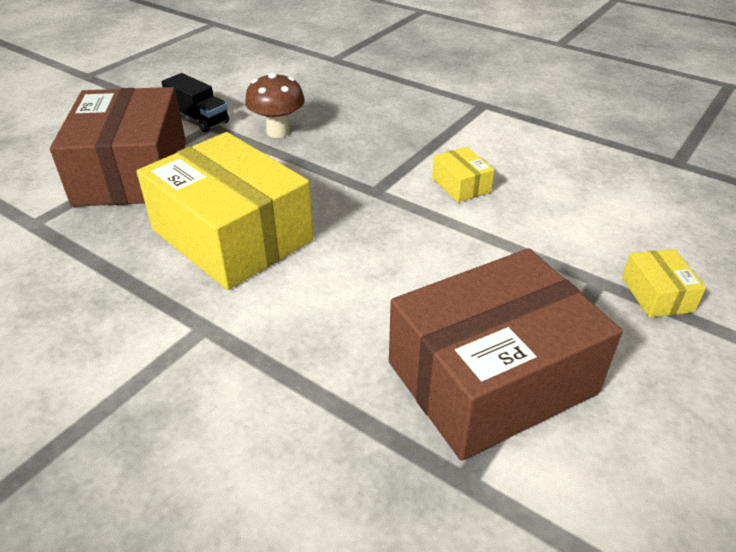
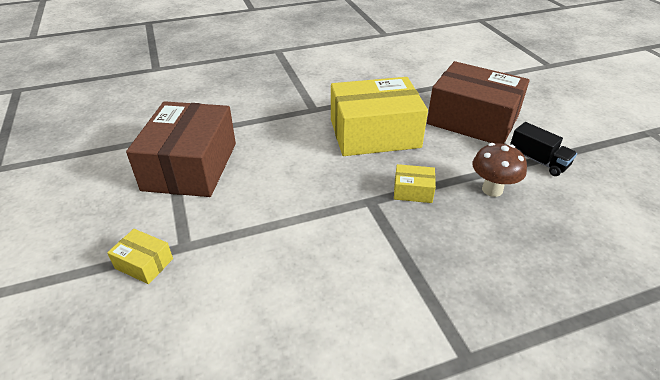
camera: 125 degrees right, 0 degrees up
(199, 119) = (538, 161): black truck -> black truck turned 120 degrees counterclockwise
(461, 185) = (338, 246): yellow box -> yellow box (413, 191)

